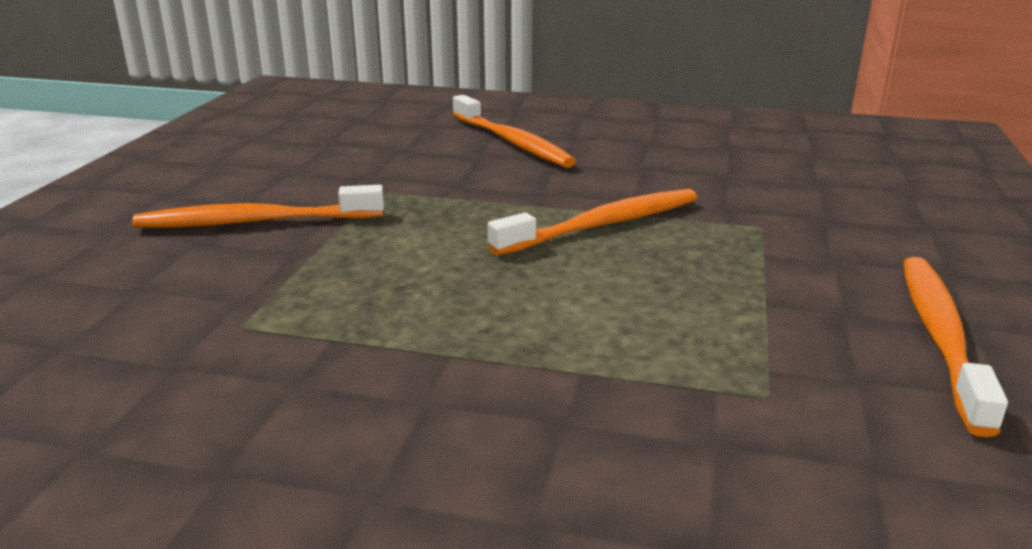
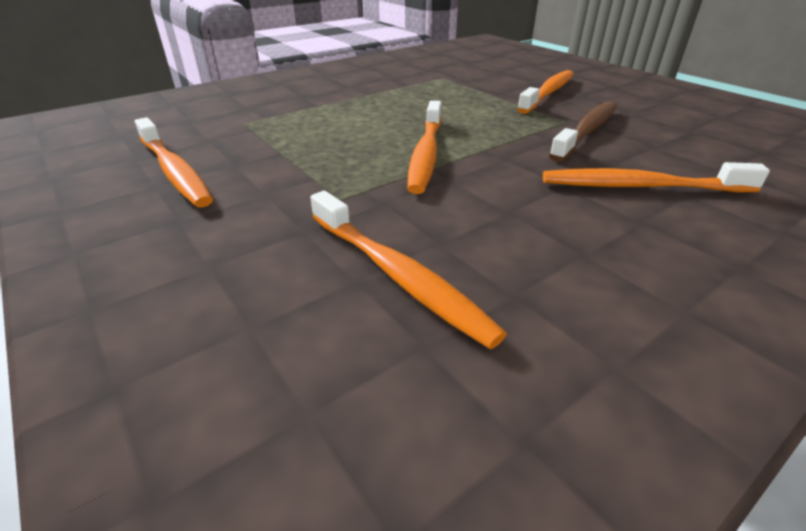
camera: 130 degrees right, 10 degrees up
(401, 176) = (587, 131): none -> brown toothbrush
(786, 174) = (398, 275): none -> orange toothbrush

